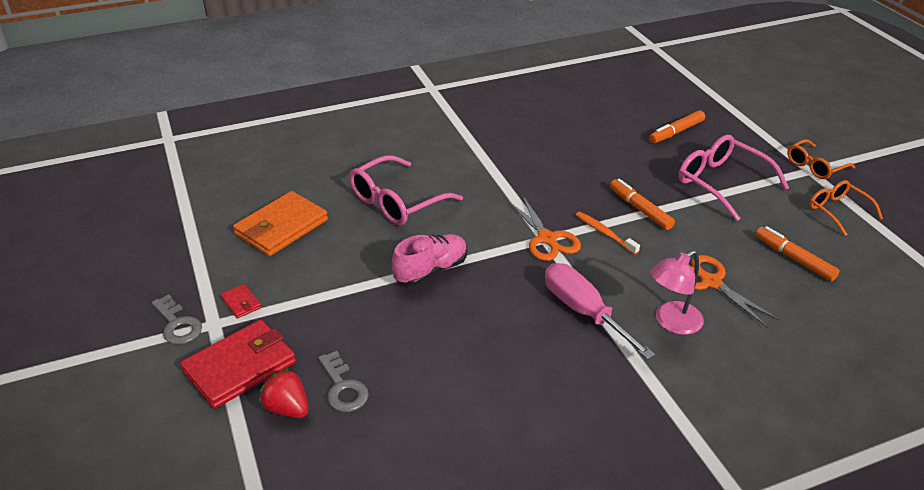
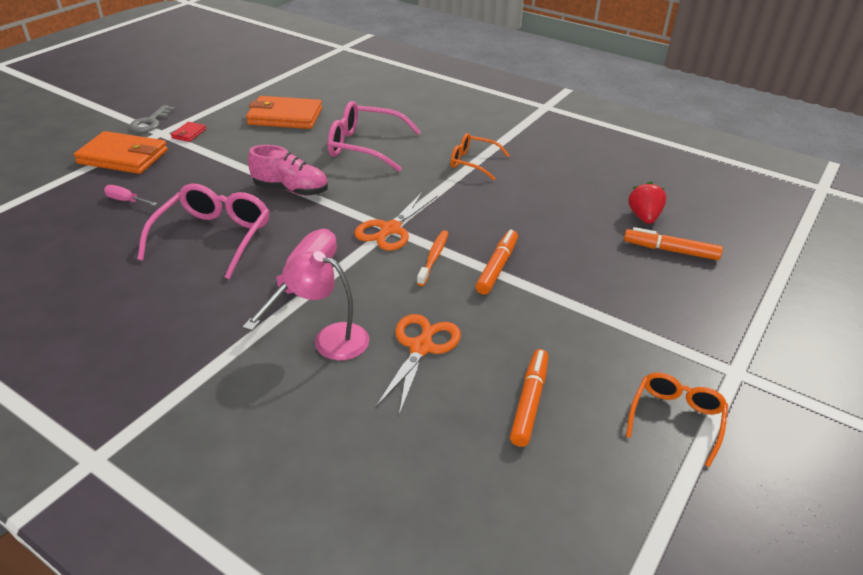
camera: 55 degrees right, 0 degrees up
(240, 367) = (123, 157): red wallet -> orange wallet
(287, 408) = (92, 188): red strawberry -> red strawberry (644, 217)
(343, 388) = (126, 201): grey key -> pink screwdriver
(722, 183) = (613, 309): pink glasses -> pink glasses (213, 238)
(815, 166) = (753, 375): orange glasses -> orange glasses (473, 163)

